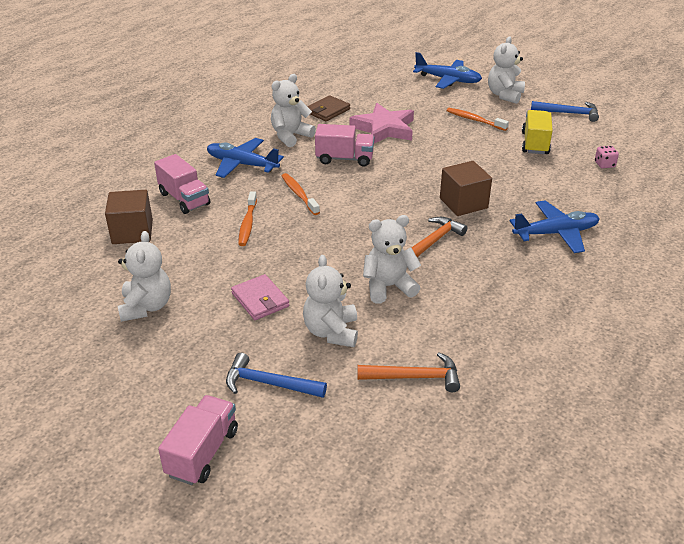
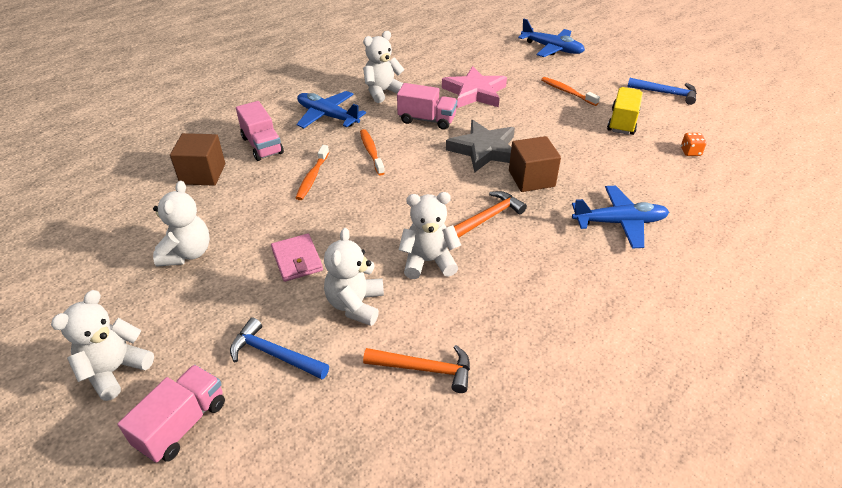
camera: 10 degrees right, 5 degrees up
(327, 111) = (426, 70): brown wallet -> none
(410, 182) = (484, 150): none -> grey star
(504, 95) = (604, 69): white teddy bear -> white teddy bear (115, 370)
(604, 164) = (690, 152): pink dice -> orange dice

